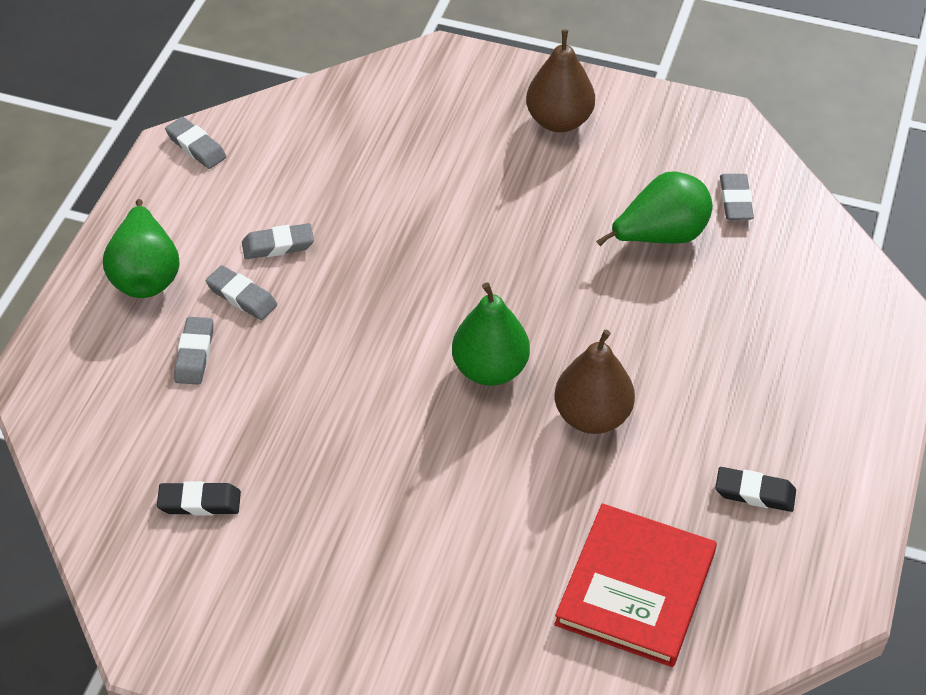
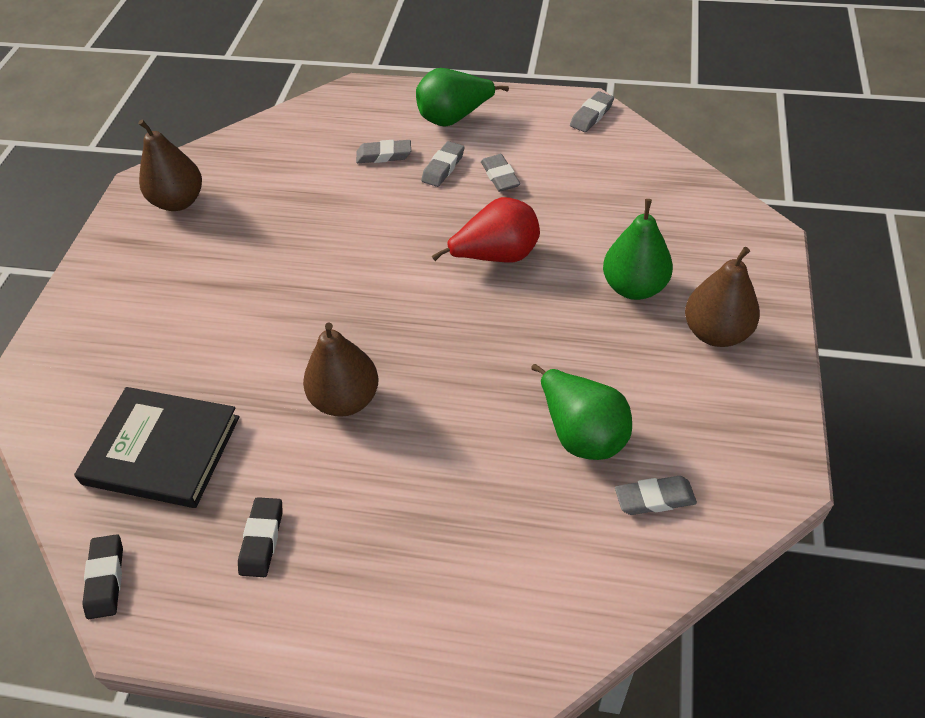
camera: 85 degrees right, 0 degrees up
(199, 502) = (253, 183): black eraser -> black eraser (105, 578)
(208, 593) = (179, 201): none -> brown pear
(412, 266) = (496, 256): none -> red pear
(490, 369) = (391, 322): green pear -> green pear (634, 287)
(635, 588) = (162, 450): red book -> black book

